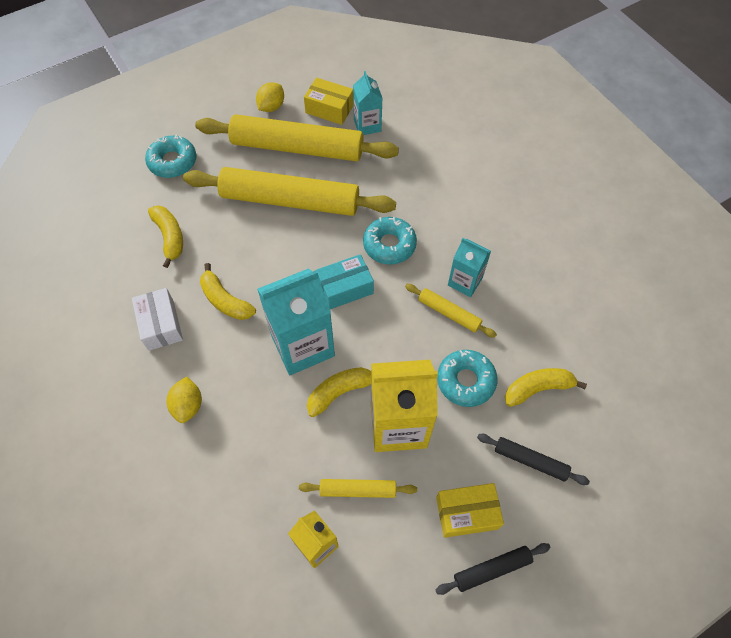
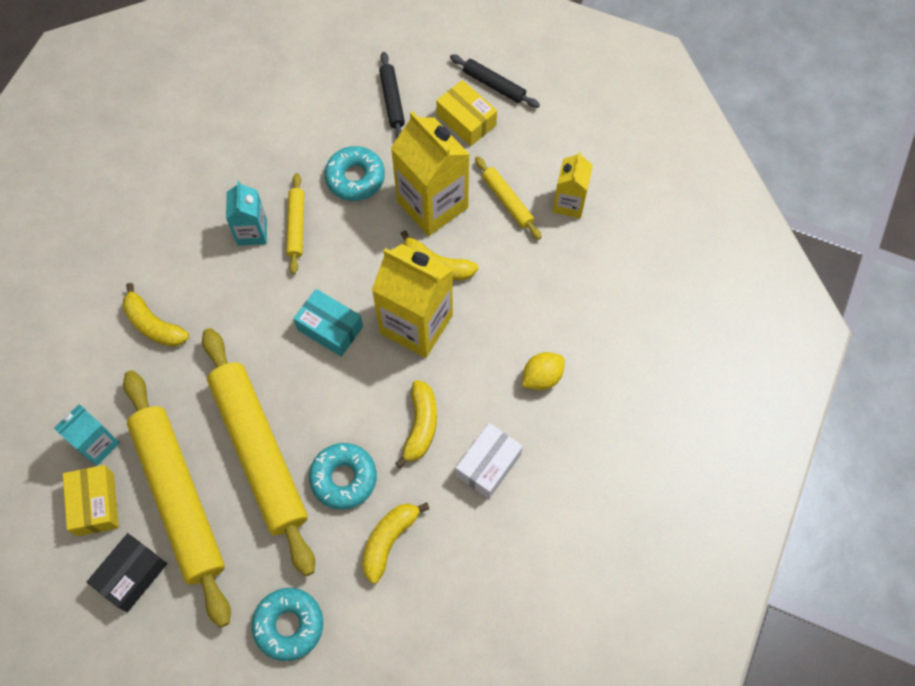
camera: 125 degrees left, 5 degrees up
(271, 107) = (132, 575): yellow lemon -> black box
(302, 345) = (416, 324): turquoise carton -> yellow carton
(389, 245) = (253, 320): turquoise donut -> turquoise donut (343, 478)
(538, 388) = (324, 124): yellow banana -> yellow banana (153, 324)

